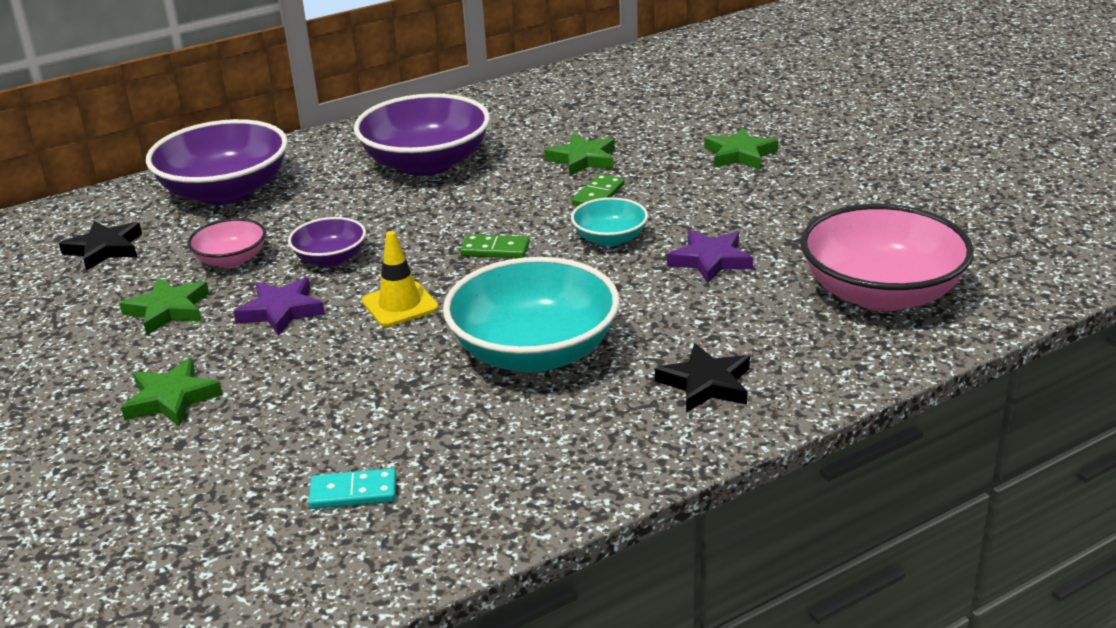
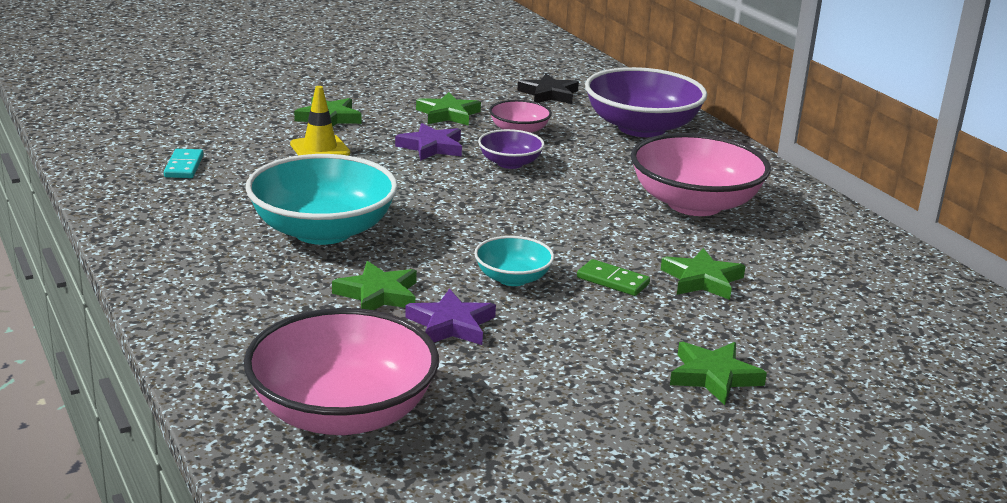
camera: 90 degrees right, 5 degrees down
(400, 305) = (423, 186): yellow traffic cone -> yellow traffic cone (320, 149)
(426, 164) = (694, 204): purple bowl -> pink bowl
(495, 250) = (506, 225): green domino -> none
(668, 302) = (378, 294): none -> green star
(706, 384) = (232, 296): black star -> none

